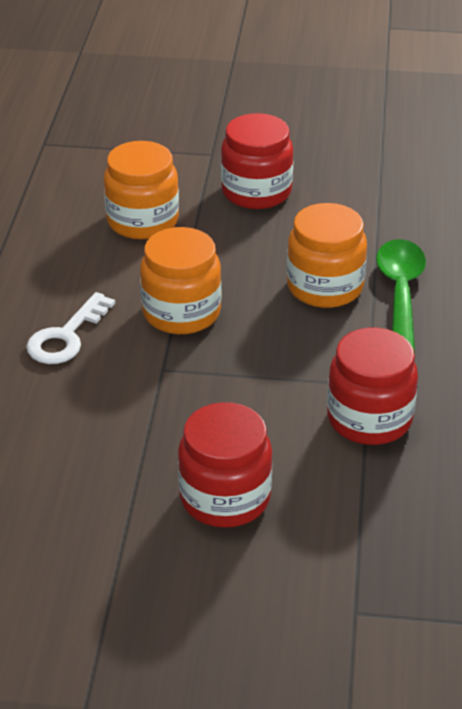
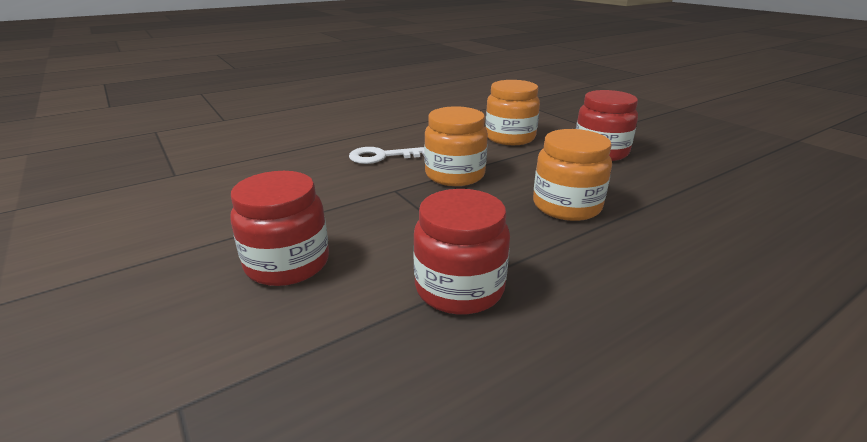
camera: 50 degrees right, 10 degrees down
(400, 293) = (622, 236): green spoon -> none

